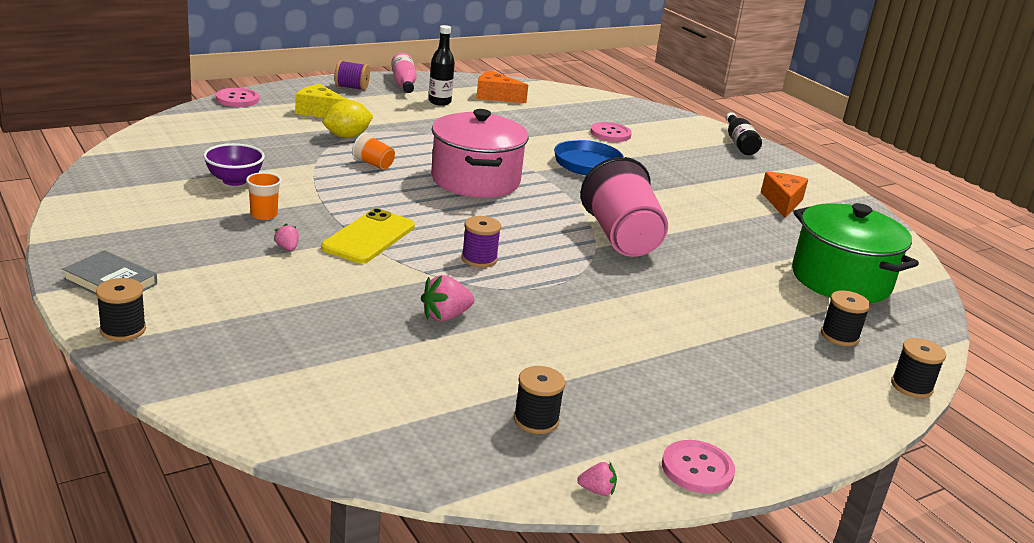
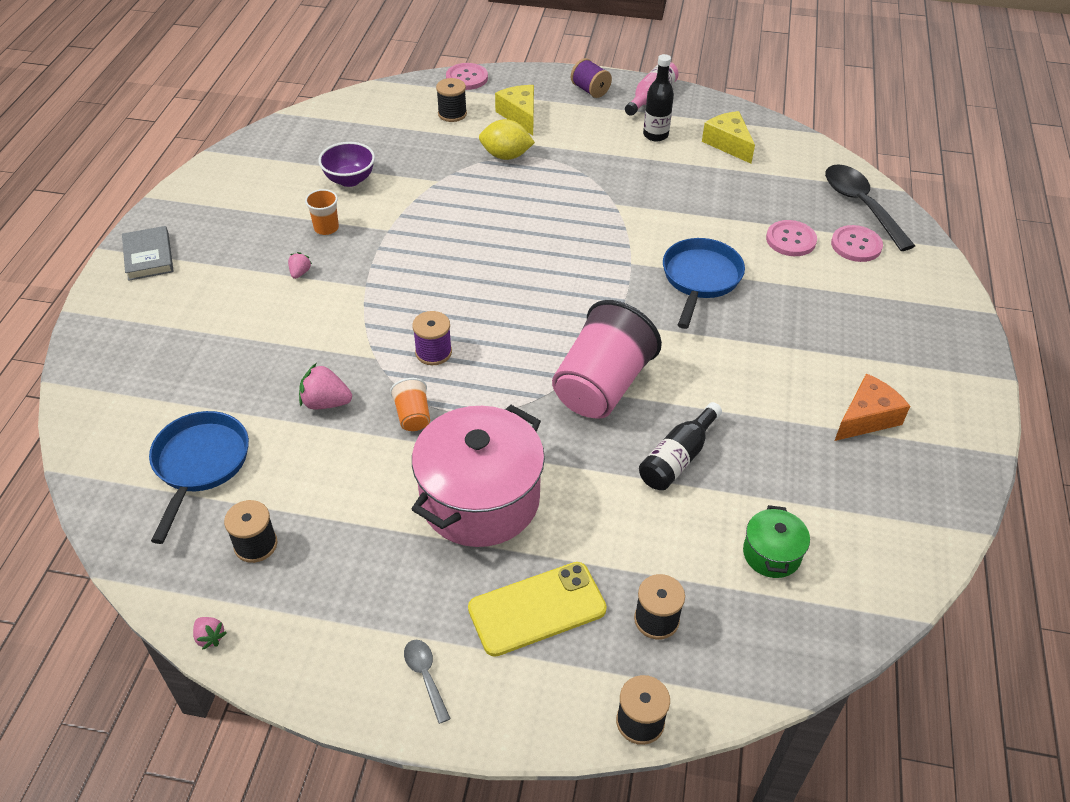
camera: 45 degrees right, 20 degrees up
(123, 330) = (106, 307): black spool -> black spool (452, 114)
(369, 237) = (375, 287): yellow phone -> yellow phone (537, 609)
(373, 164) = (486, 200): orange cup -> orange cup (413, 416)
(404, 394) = (200, 464): none -> blue pan
(475, 180) = (555, 254): pink pot -> pink pot (480, 499)
(495, 96) = (728, 144): orange cheese -> yellow cheese
(622, 108) = (860, 205): none -> black spoon
(697, 469) = (309, 670): pink button -> pink button (856, 245)
(739, 143) = (943, 309): black bottle -> black bottle (677, 458)
(771, 430) = (425, 676): none -> grey spoon
(841, 280) = (771, 554): green pot -> green pot, size x0.47

